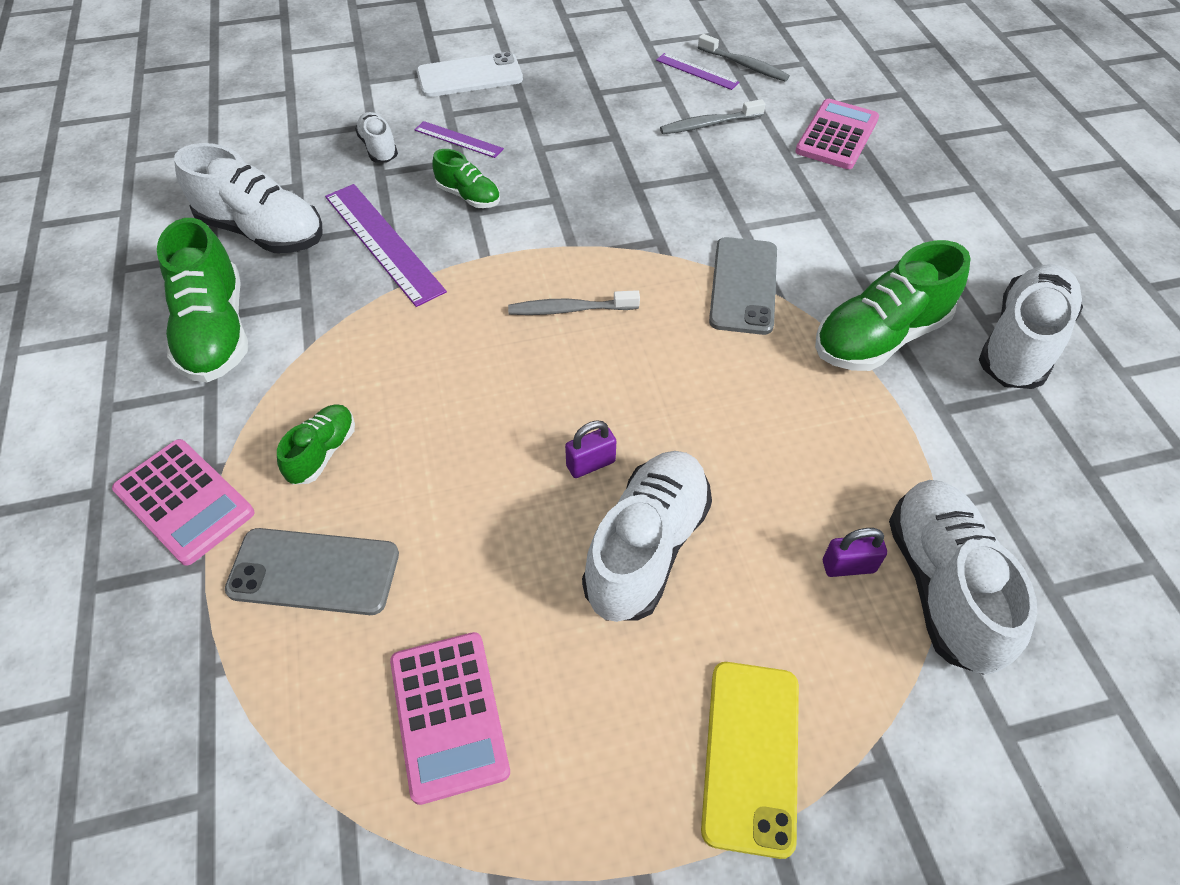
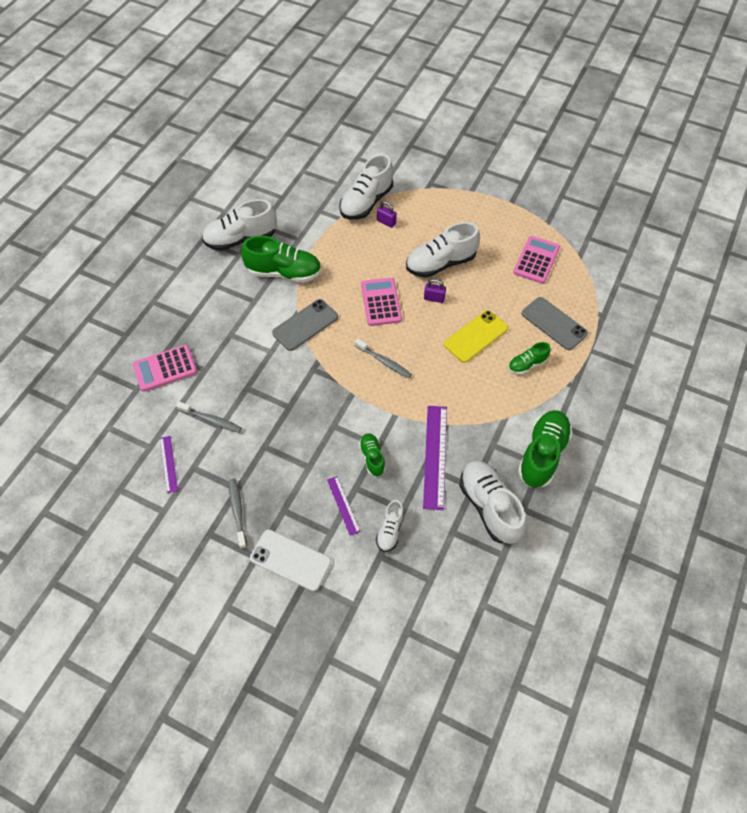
camera: 140 degrees left, 5 degrees up
(184, 502) = (589, 378): pink calculator -> pink calculator (381, 302)
(744, 65) = (139, 449): grey toothbrush -> grey toothbrush (237, 511)
(750, 755) = (462, 204): yellow phone -> yellow phone (476, 336)

